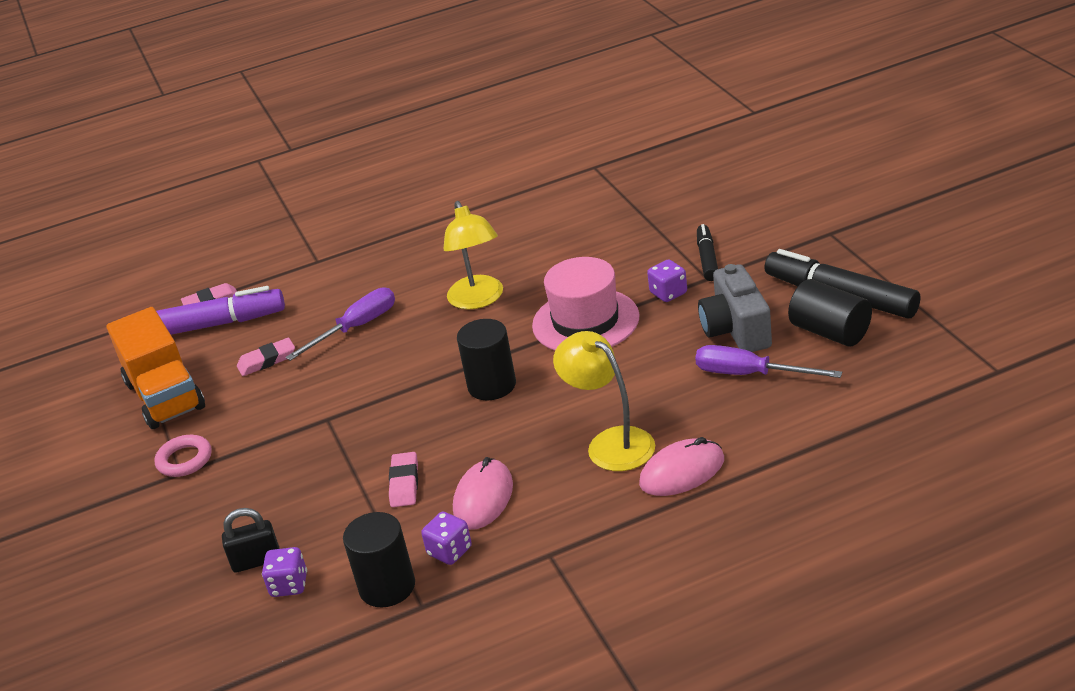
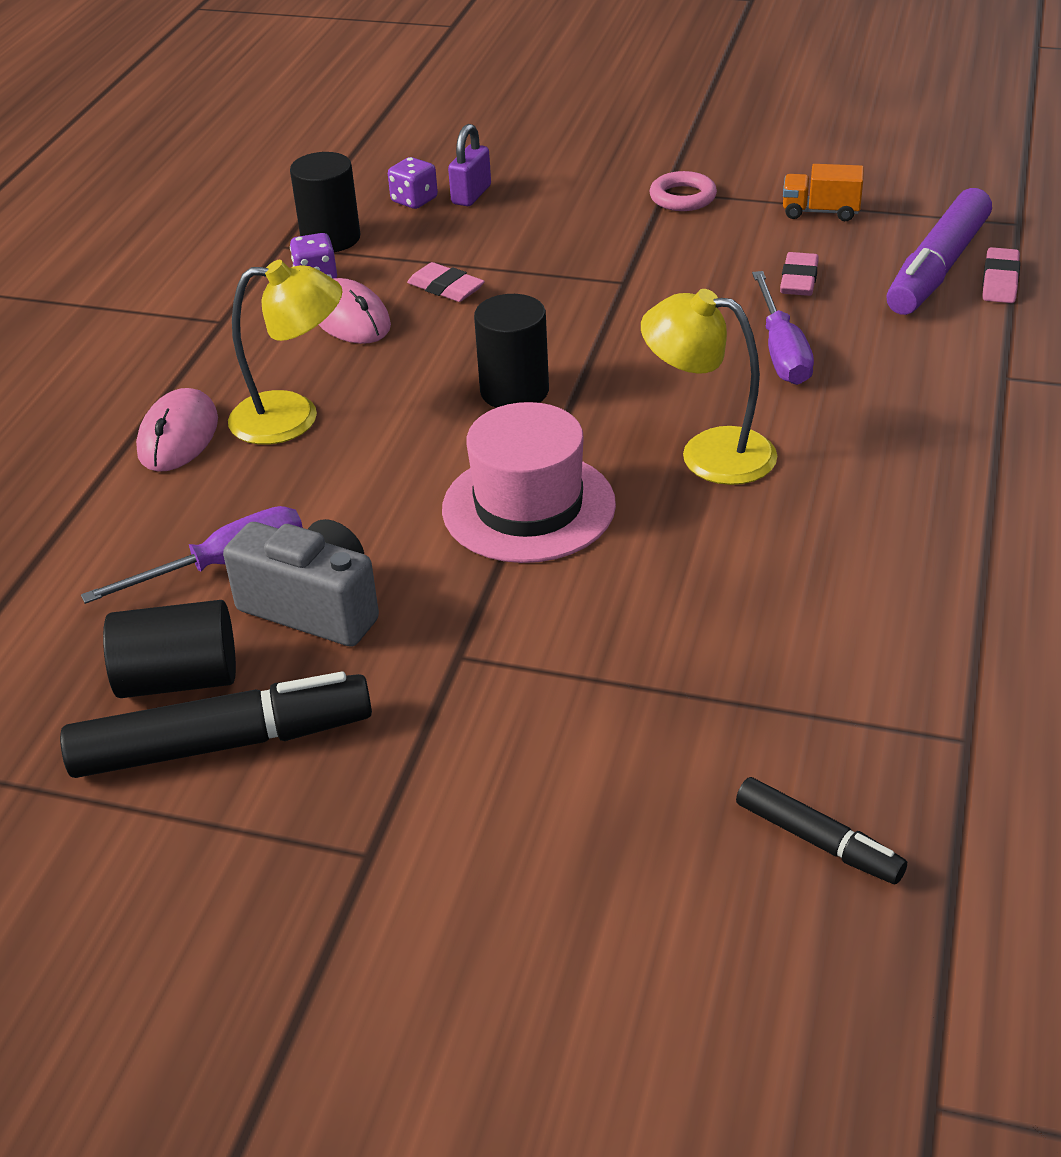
camera: 125 degrees right, 5 degrees up
(165, 396) = (820, 212): orange truck -> orange truck, size x0.51
(256, 561) = (471, 195): black padlock -> purple padlock
(668, 293) = (479, 602): purple dice -> none
(707, 259) = (503, 685): black marker -> black marker (817, 841)

